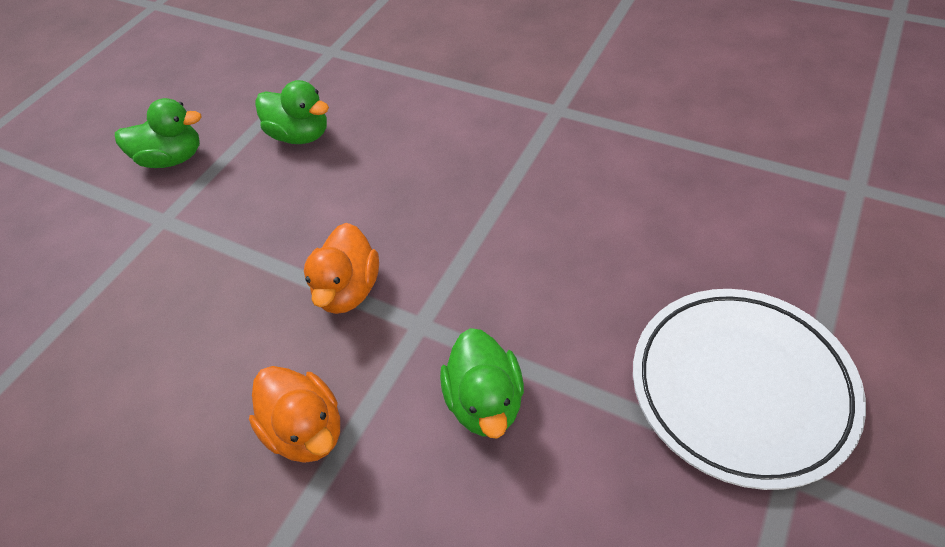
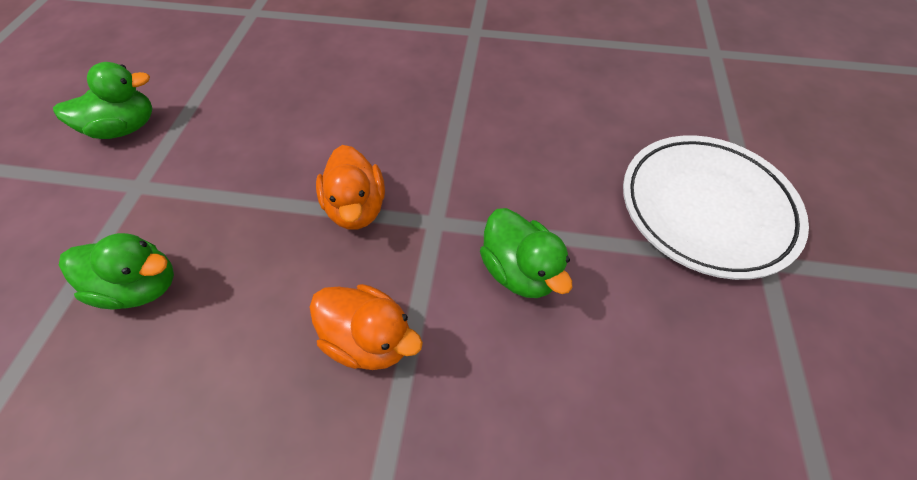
camera: 25 degrees left, 5 degrees up
(301, 135) = (253, 86): green duck -> green duck (142, 286)

